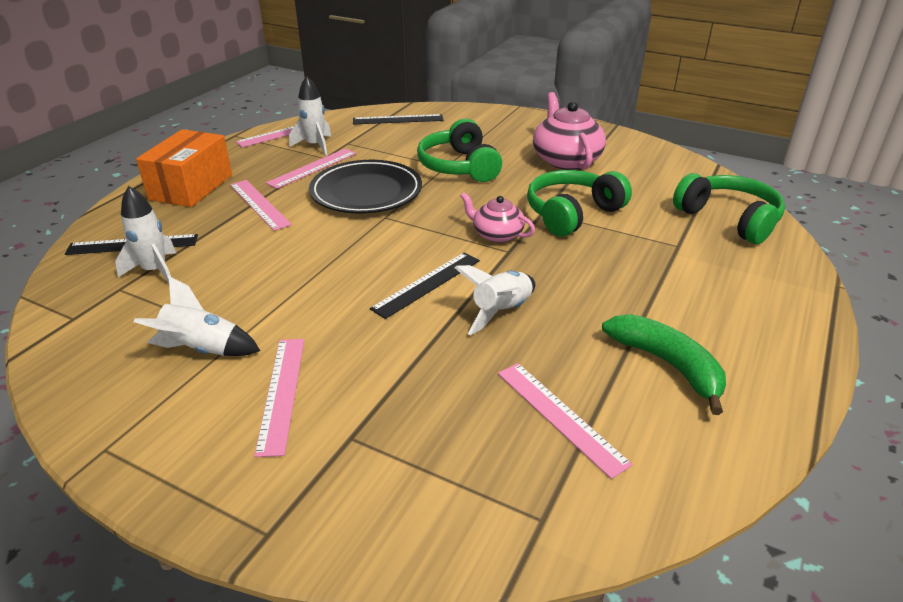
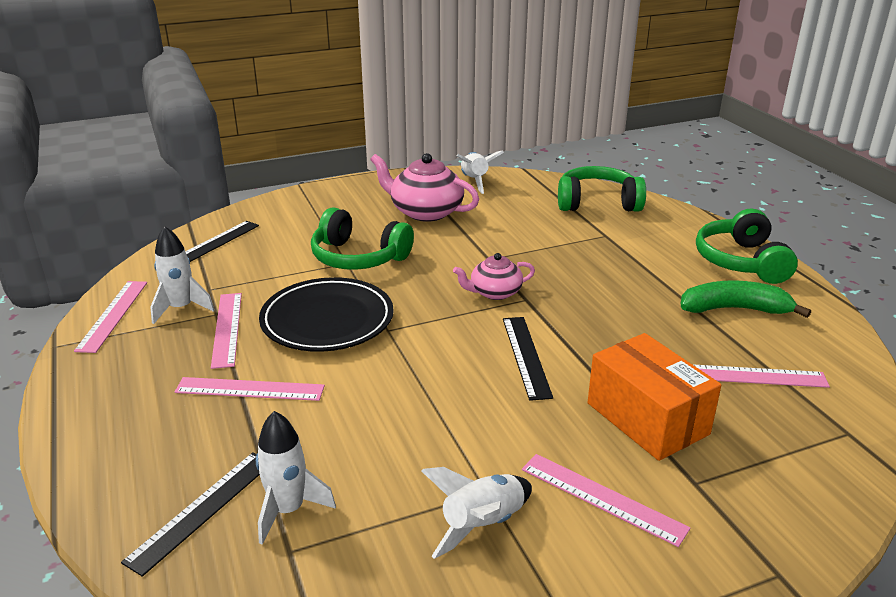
camera: 50 degrees left, 5 degrees down
(191, 187) = (131, 421): orange box -> orange box (647, 418)
(501, 311) = (604, 341): white rocket -> white rocket (474, 181)
(572, 213) = (509, 249): green headphones -> green headphones (741, 261)

